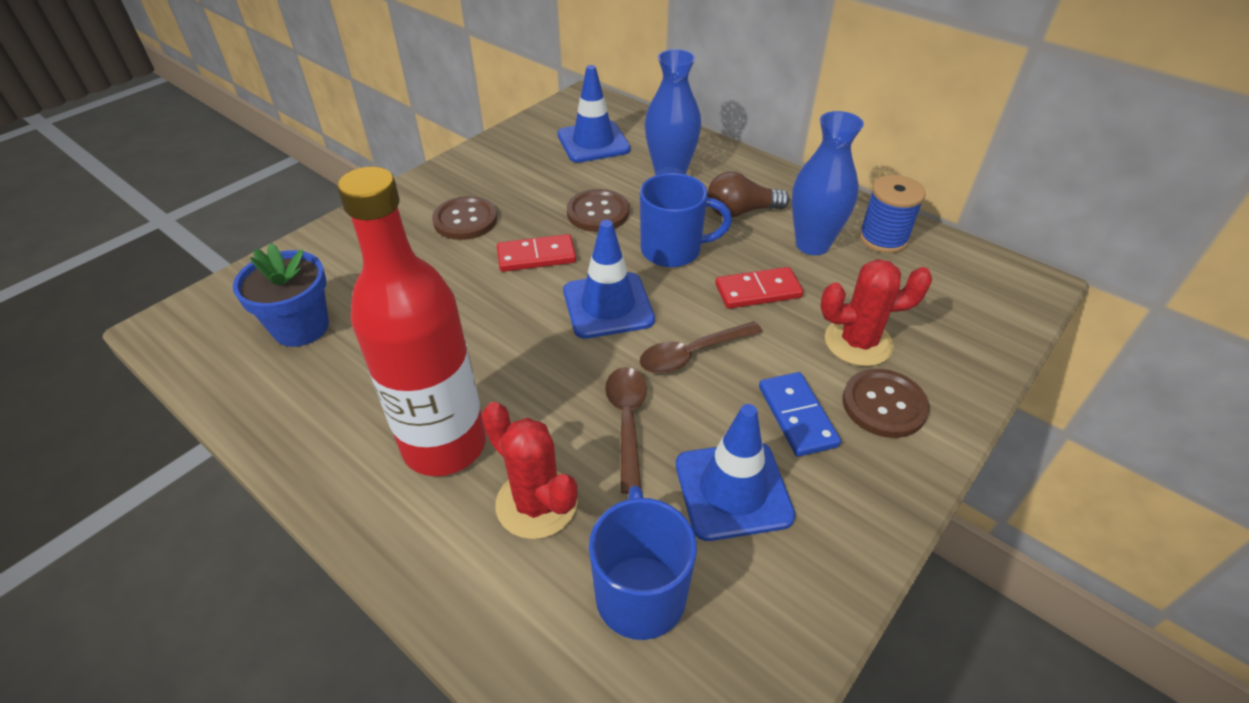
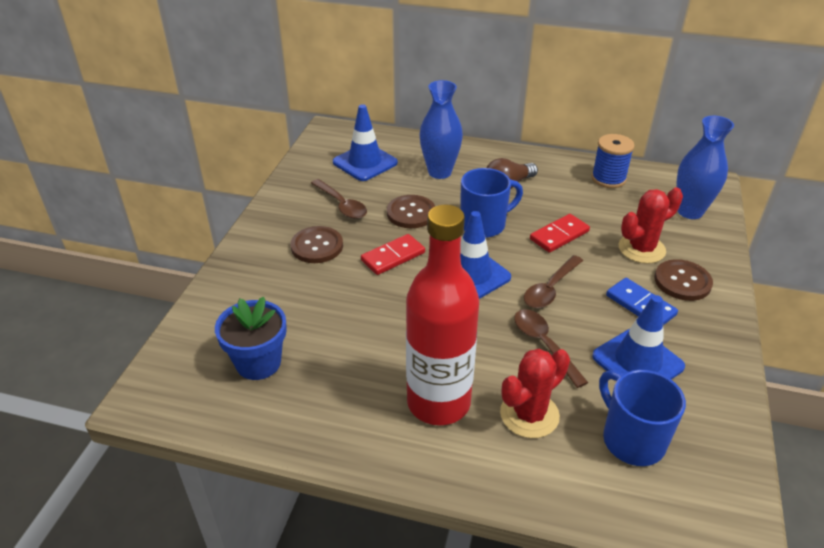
camera: 25 degrees left, 5 degrees down
(529, 182) = (341, 205): none -> brown spoon
(536, 503) = (529, 414): red cactus -> red cactus turned 60 degrees counterclockwise
(812, 244) = (569, 195): blue vase -> blue vase (690, 211)

